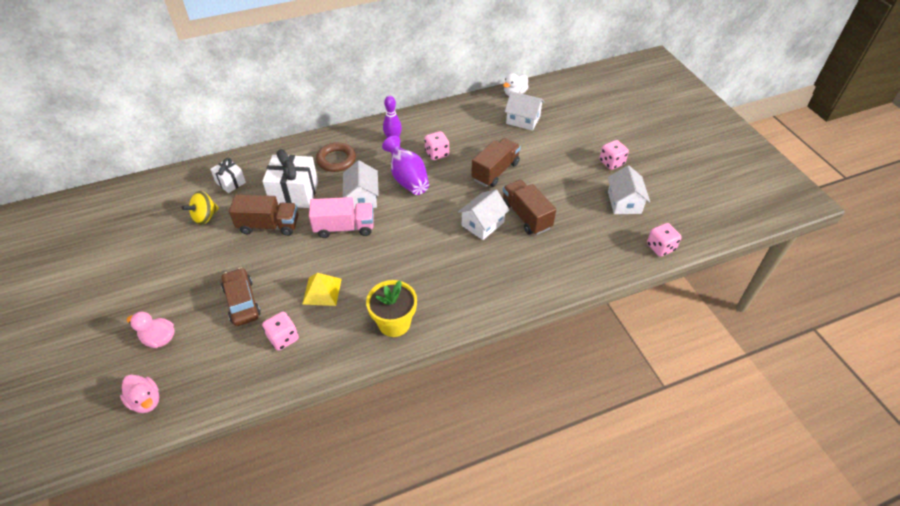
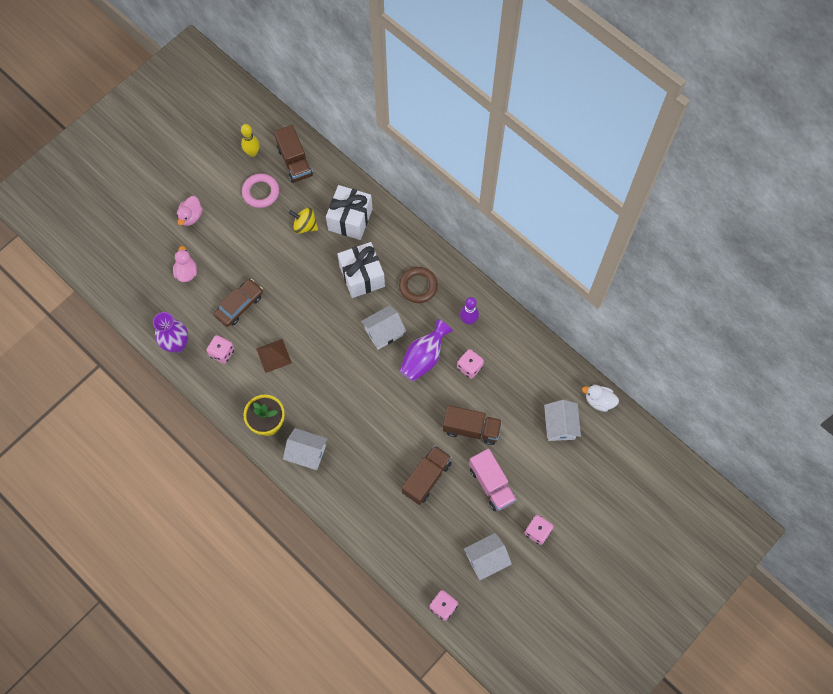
camera: 65 degrees right, 20 degrees up
(86, 231) = (252, 152): none -> yellow bowling pin
(135, 239) = (261, 192): none -> pink ring
(146, 401) = (140, 297): pink duck -> pink duck (191, 216)
(230, 182) = (350, 219): white gift -> white gift, size x1.78
(238, 381) = (177, 344): none -> purple vase
(269, 225) = (318, 278): brown truck -> brown truck (294, 162)
(322, 291) = (274, 355): yellow pyramid -> brown pyramid
(344, 227) = (343, 336): pink truck -> pink truck (491, 484)
(482, 224) = (400, 445): white house -> white house (307, 453)

